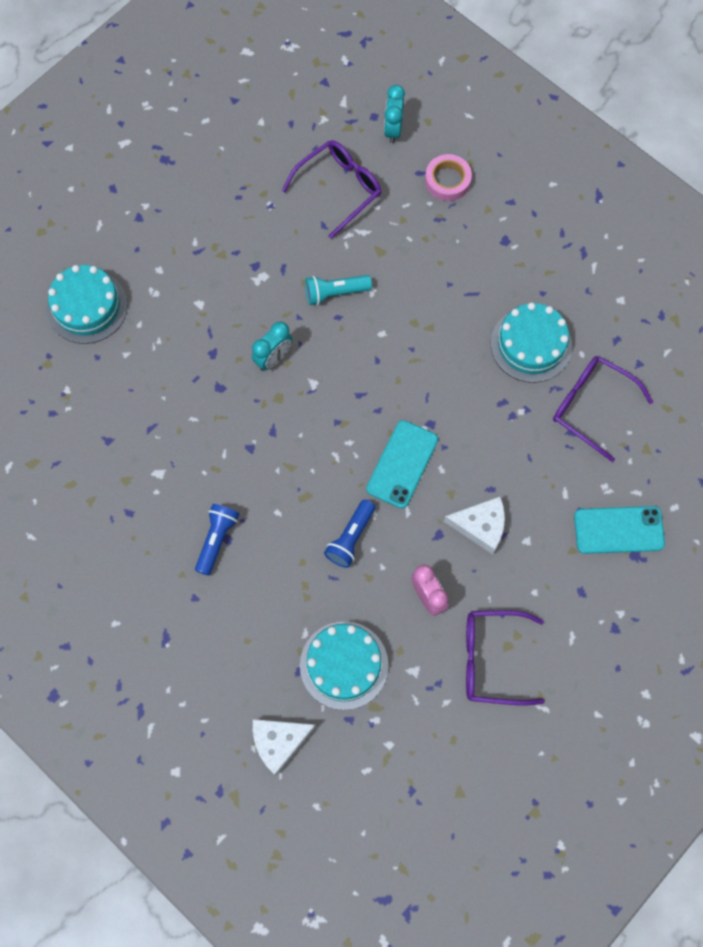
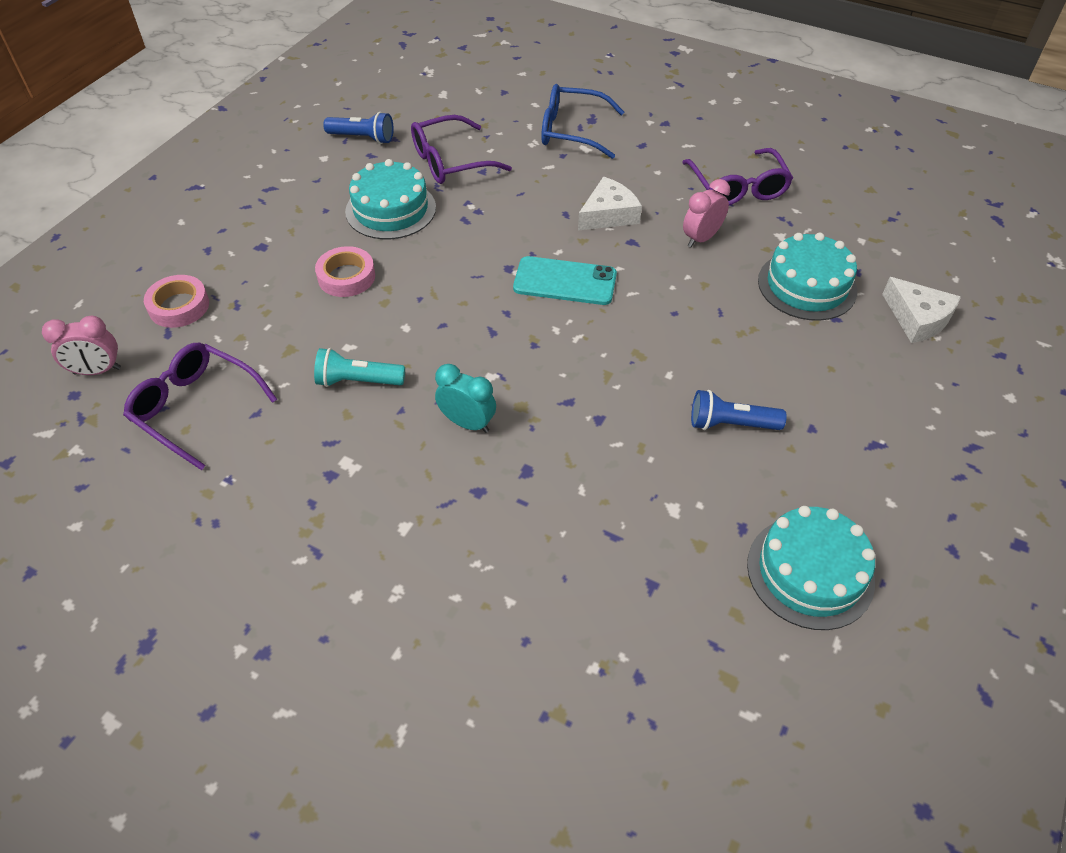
camera: 105 degrees left, 20 degrees down
(87, 306) = (442, 683): turquoise cake -> turquoise cake (810, 572)
(335, 293) = (358, 381): turquoise flashlight -> turquoise flashlight turned 120 degrees clockwise
(350, 538) = (668, 306): blue flashlight -> blue flashlight (363, 138)
(393, 129) = (97, 371): turquoise clock -> pink clock
(451, 299) = (346, 277): none -> pink tape
(480, 526) = (608, 214): white cheese -> white cheese turned 60 degrees clockwise
(591, 406) = (450, 161): purple glasses -> purple glasses turned 45 degrees clockwise
(618, 530) = (571, 131): turquoise phone -> blue glasses

